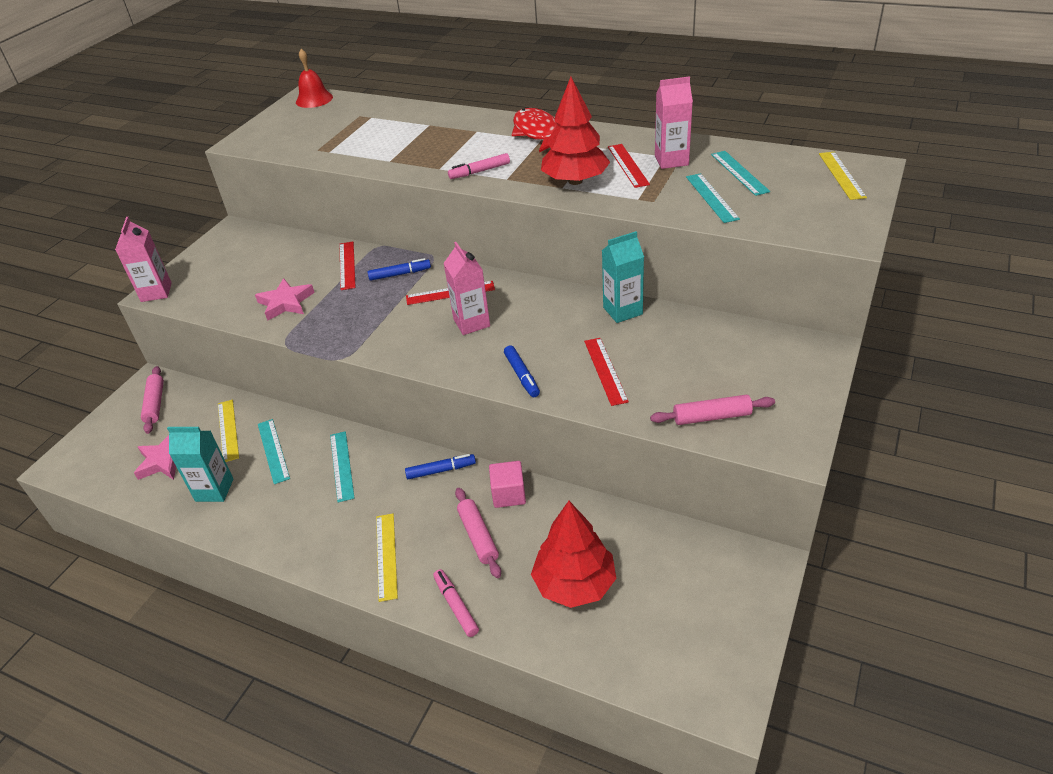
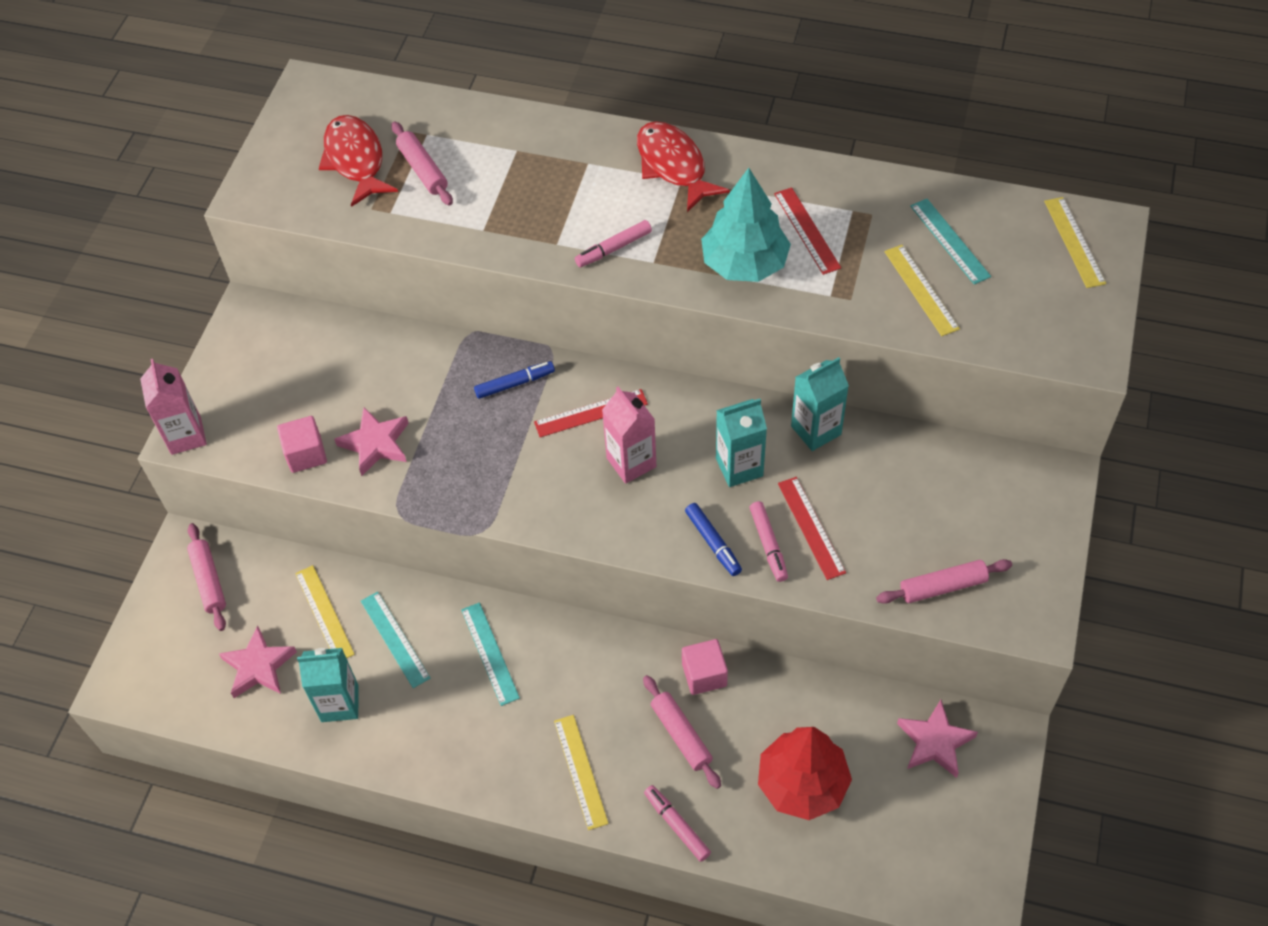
camera: 10 degrees left, 15 degrees up
(234, 306) = (306, 454): none -> pink cube
(314, 99) = (327, 94): red bell -> none
(318, 128) = (355, 160): none -> red fish
(347, 265) = (437, 371): red ruler -> none
(361, 132) = (423, 170): none -> pink rolling pin
(441, 470) = (615, 649): blue marker -> none
(555, 330) = (739, 467): none -> turquoise carton
(567, 379) = (768, 544): none -> pink marker
(575, 181) = (744, 264): red tree -> turquoise tree
(671, 160) = (861, 219): pink carton -> none
(700, 562) = (935, 742): none -> pink star
(712, 197) = (921, 289): turquoise ruler -> yellow ruler

